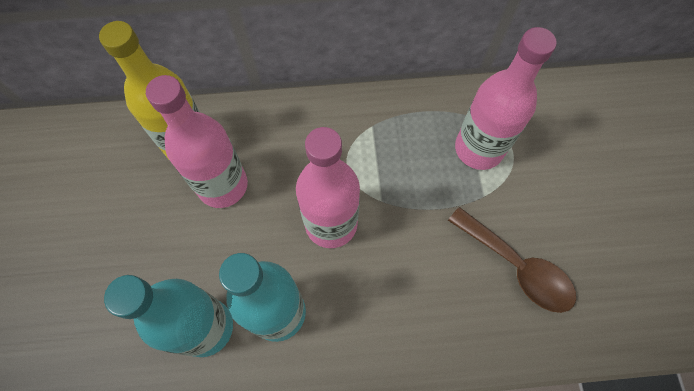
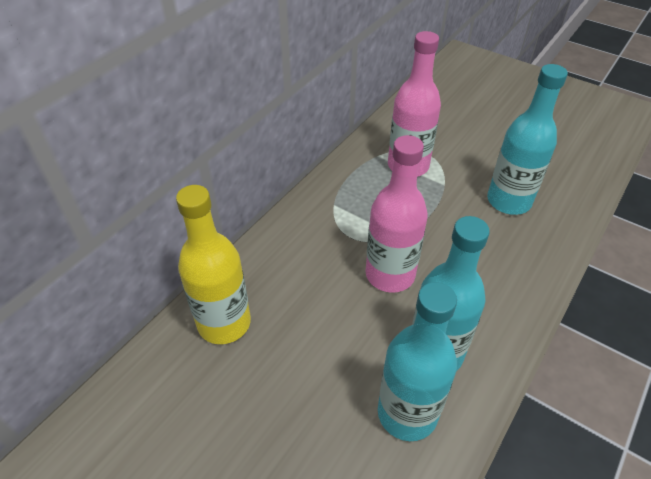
camera: 50 degrees left, 20 degrees down
(223, 185) = (289, 322): pink bottle -> none
(517, 267) = (508, 201): brown spoon -> turquoise bottle

